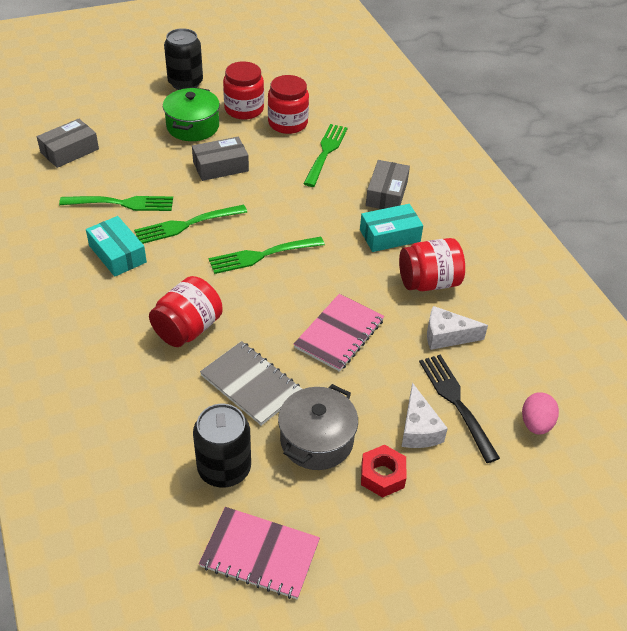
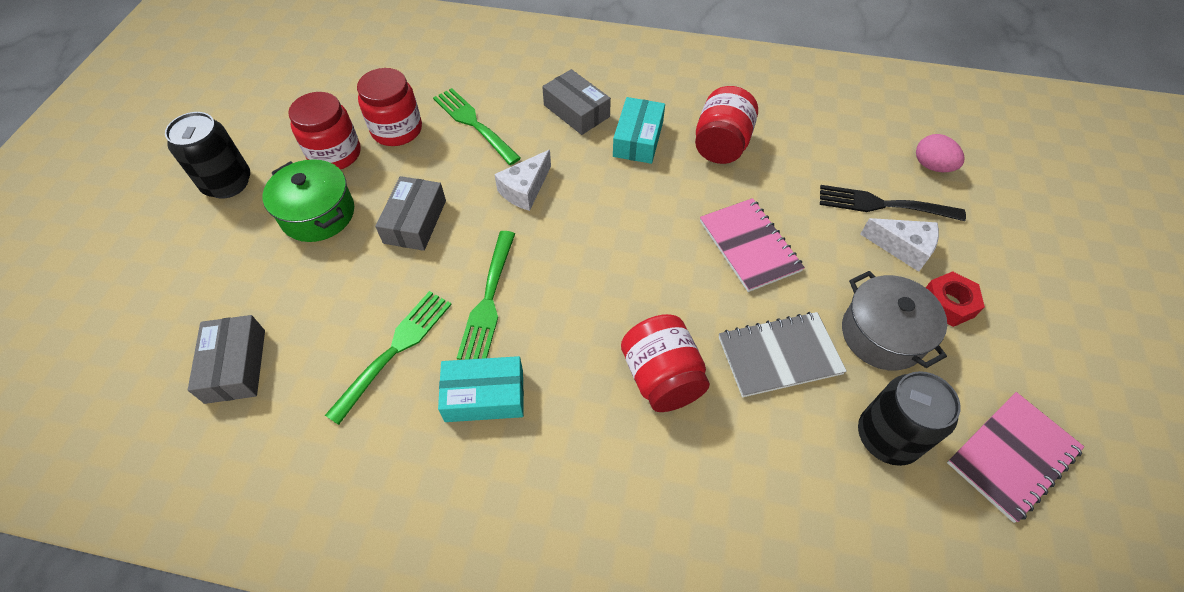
camera: 55 degrees left, 10 degrees up
(263, 255) = (592, 253): green fork -> none
(446, 336) = (798, 169): white cheese -> white cheese (525, 189)

